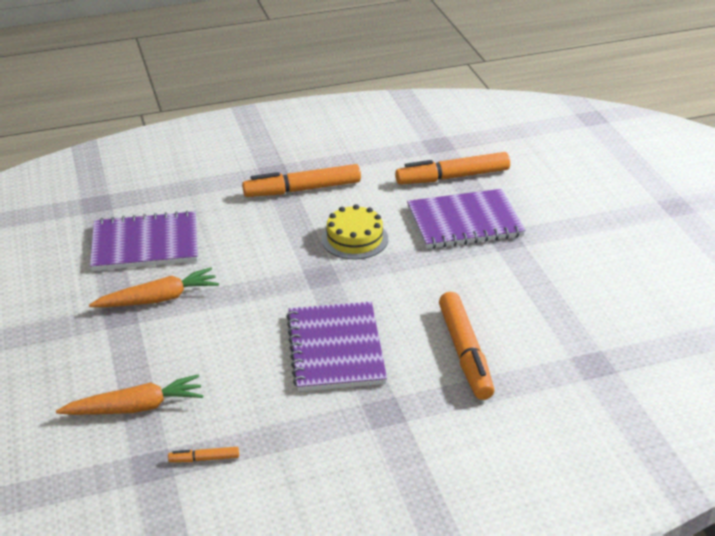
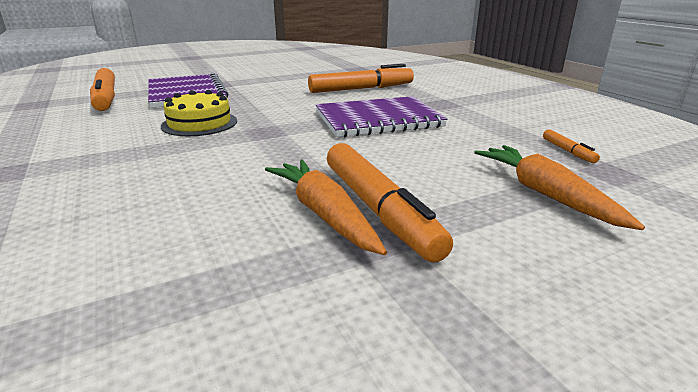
camera: 100 degrees left, 10 degrees down
(145, 244) = (161, 253): purple notebook -> none
(302, 189) = (71, 152): orange marker -> orange marker (378, 209)

